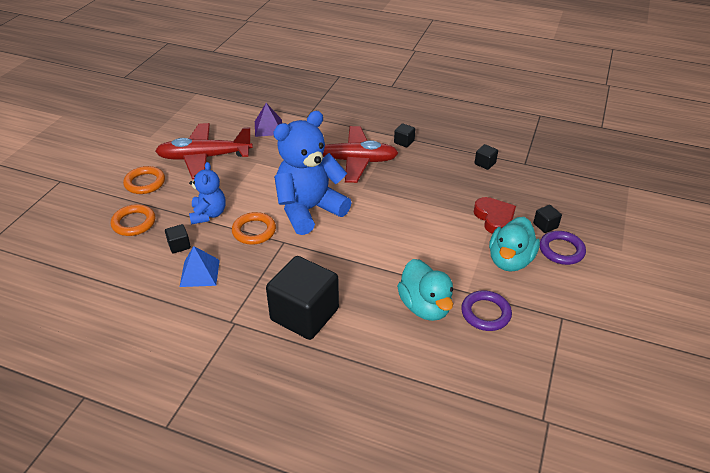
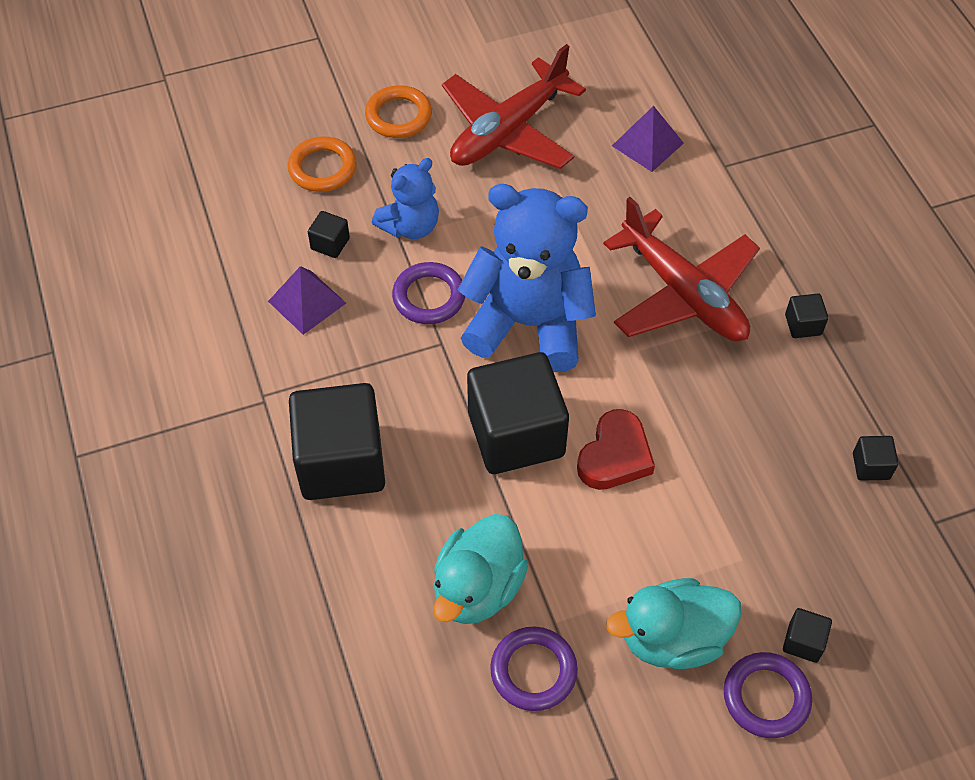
camera: 50 degrees right, 15 degrees up
(200, 273) = (307, 302): blue pyramid -> purple pyramid
(204, 157) = (508, 131): red plane -> red plane turned 90 degrees counterclockwise
(254, 231) = (429, 297): orange ring -> purple ring
(360, 247) = (516, 434): none -> black cube
(494, 218) = (747, 561): red heart -> red heart (615, 456)

